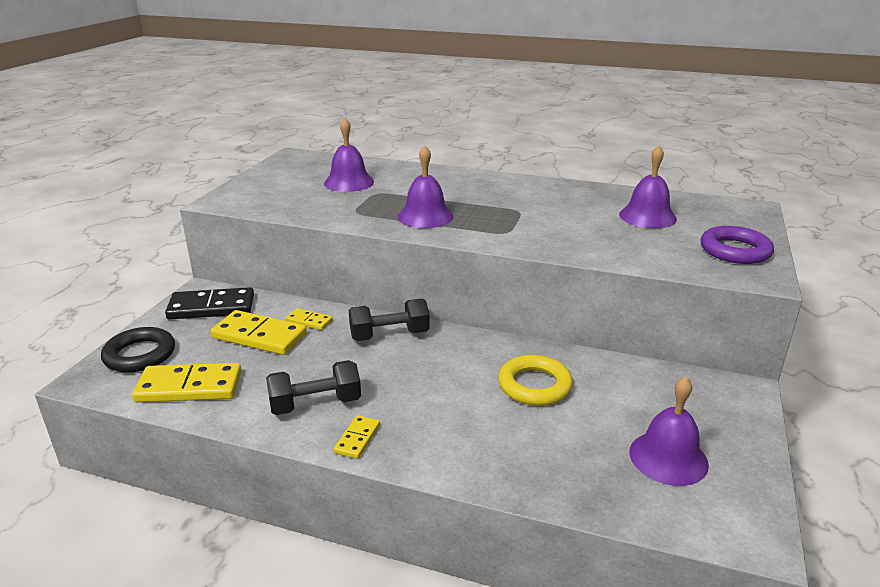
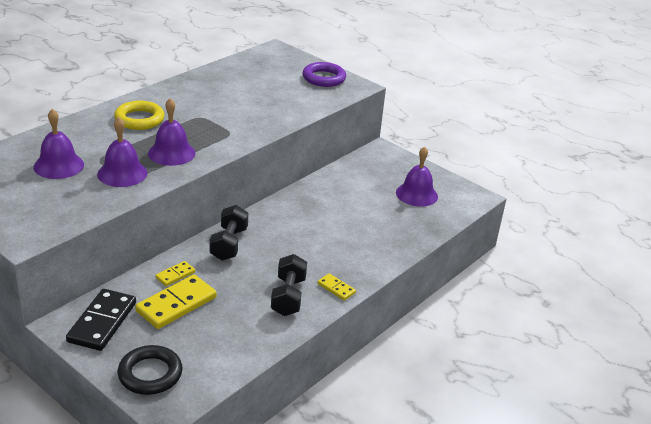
camera: 70 degrees left, 5 degrees up
(189, 387) = (222, 351): yellow domino -> none
(534, 385) = (330, 209): yellow ring -> yellow ring (139, 119)
(647, 216) = (256, 81): purple bell -> purple bell (122, 173)

